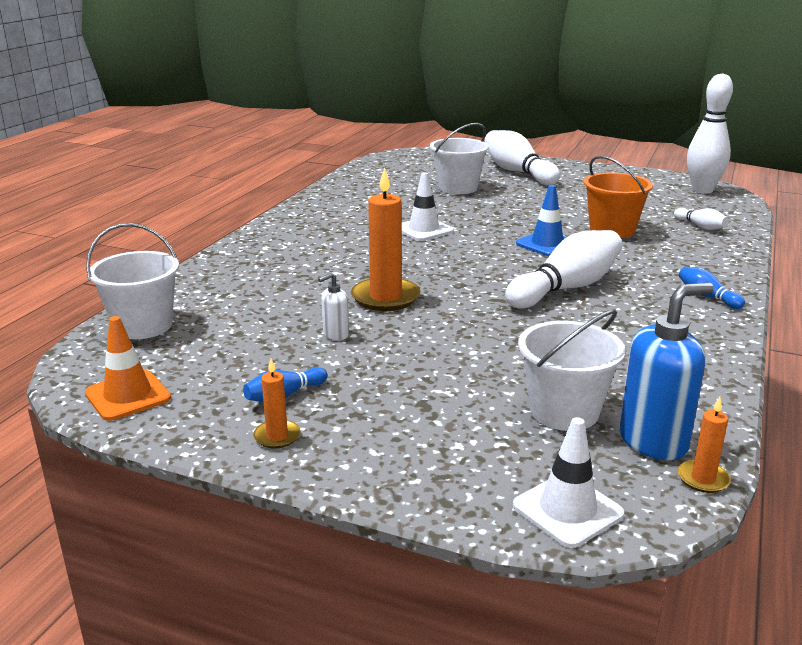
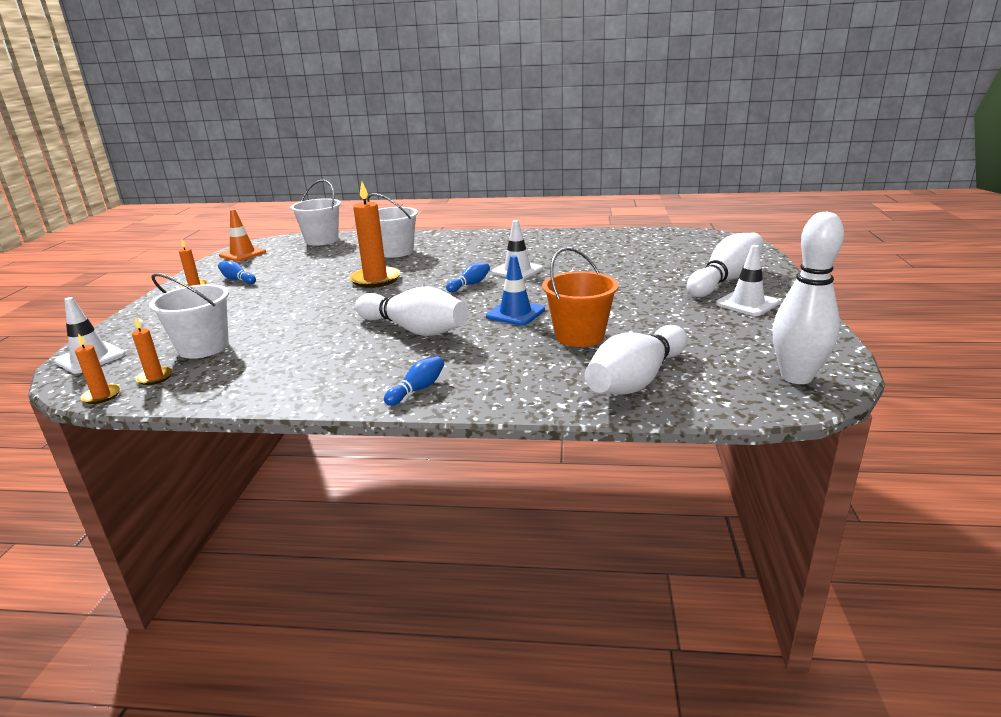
camera: 75 degrees right, 0 degrees up
(335, 335) = (314, 277): white soap dispenser -> none
(449, 253) = (470, 284): none -> blue bowling pin
(457, 188) = (640, 266): white bucket -> white bucket (396, 252)
(571, 176) = (747, 303): none -> white traffic cone
(653, 441) = (155, 377): blue soap dispenser -> orange candle
(700, 226) = (636, 380): white bowling pin -> white bowling pin, size x2.12

